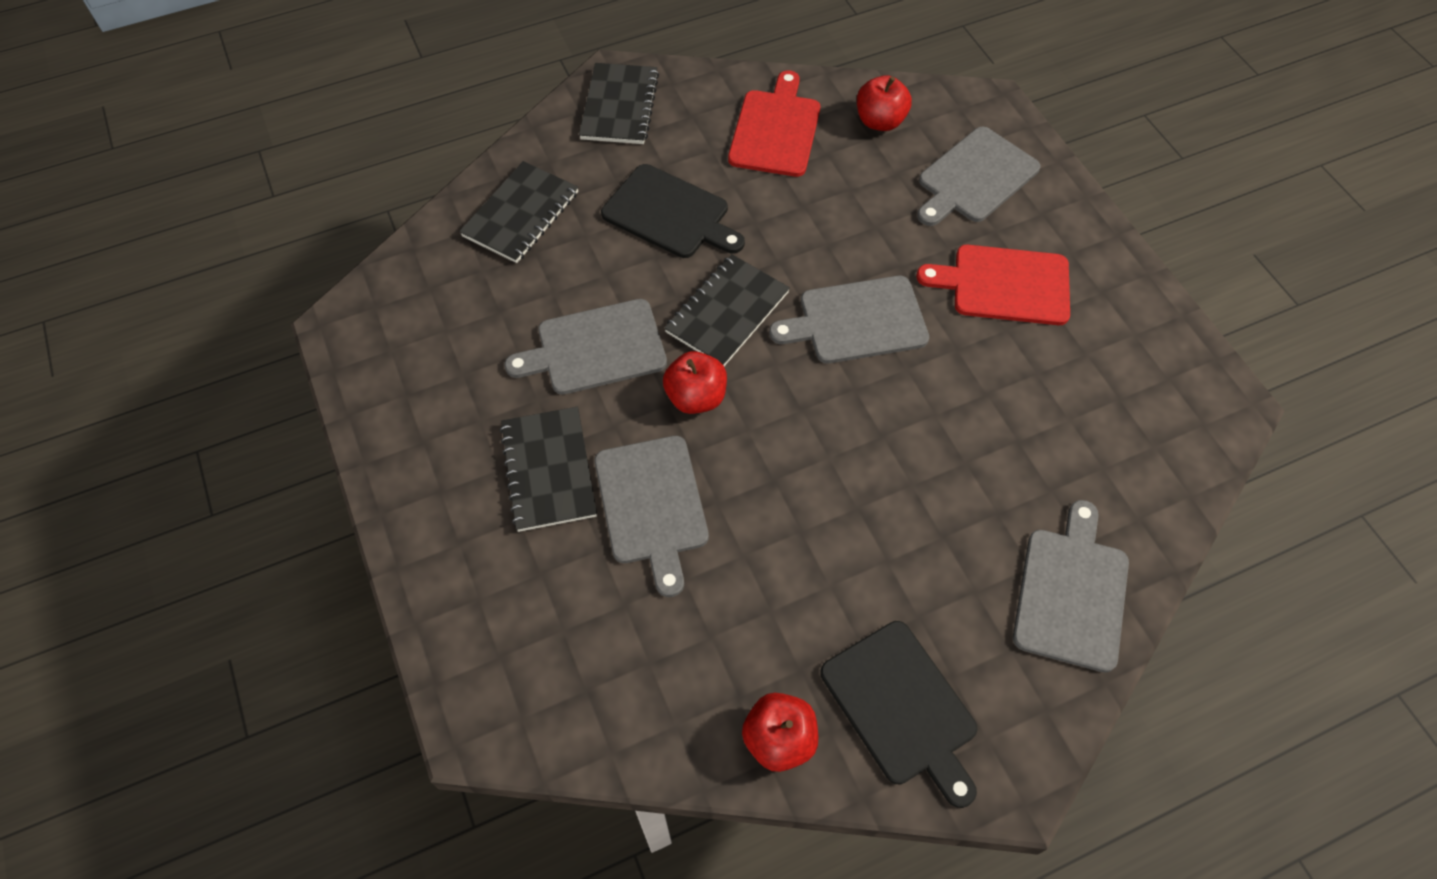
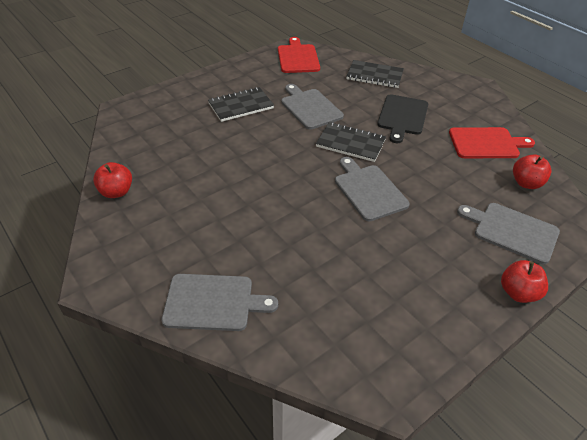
camera: 75 degrees right, 15 degrees down
(619, 106) = (461, 91): black notebook -> none
(652, 505) = (231, 136): grey cutting board -> none
(696, 397) = (295, 141): red apple -> red apple (518, 293)
(902, 707) = (135, 233): black cutting board -> none
(1004, 285) = (431, 253): red cutting board -> red cutting board (298, 57)

